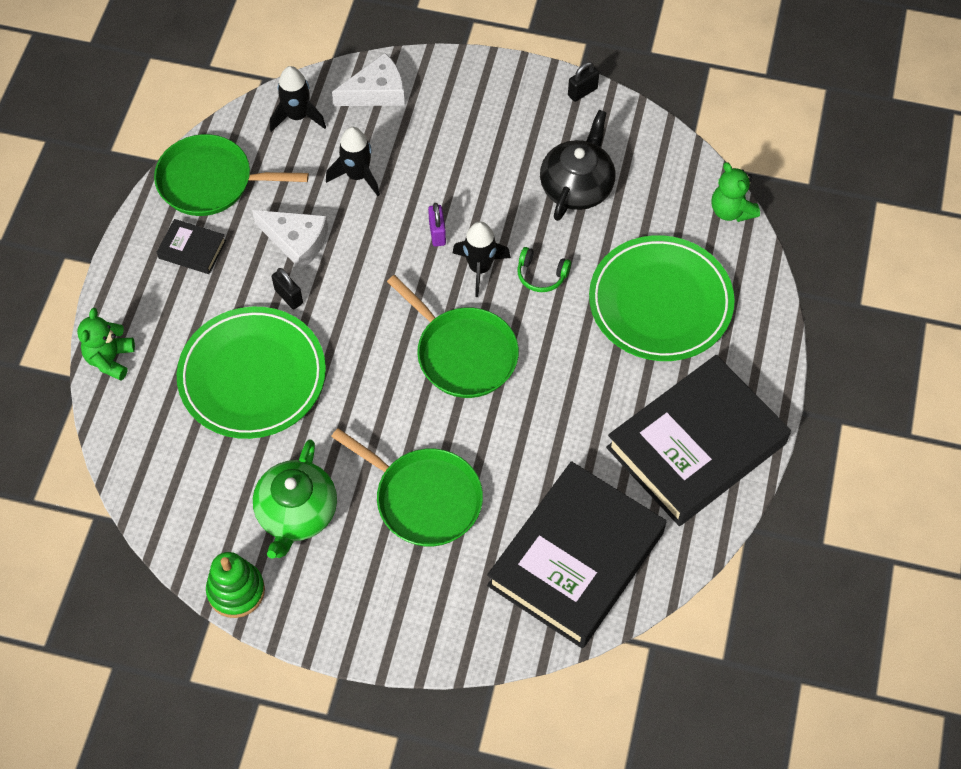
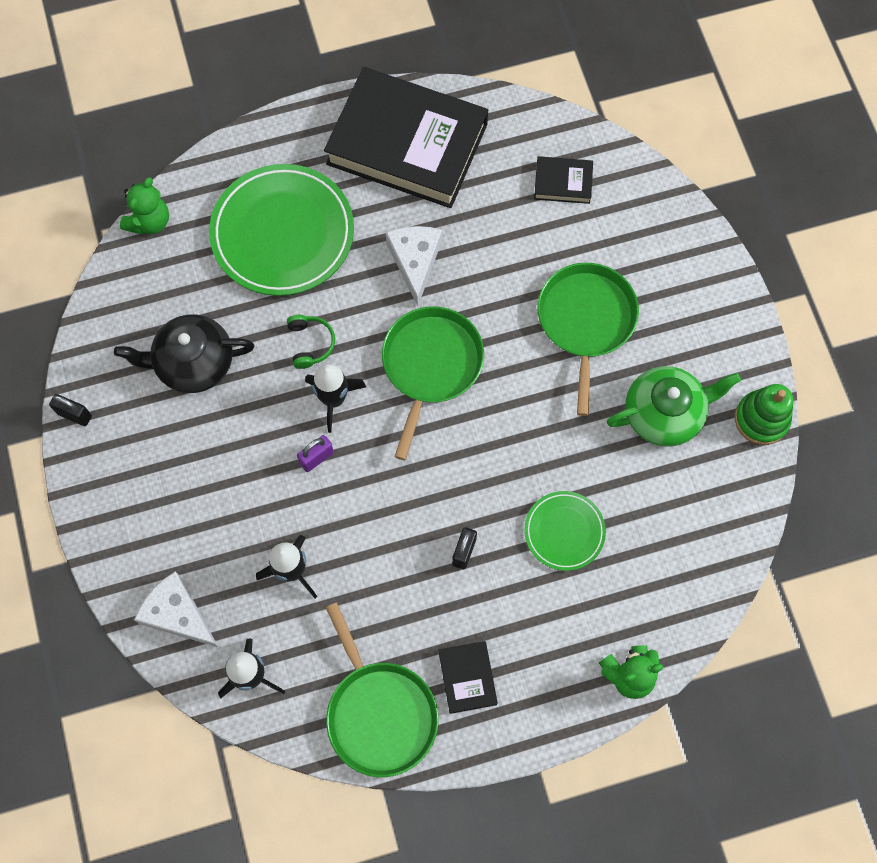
camera: 120 degrees left, 10 degrees up
(252, 376) = (564, 531): green plate -> green plate, size x0.52
(296, 241) = (400, 582): white cheese -> white cheese (415, 261)
(576, 559) = (563, 182): black book -> black book, size x0.41

